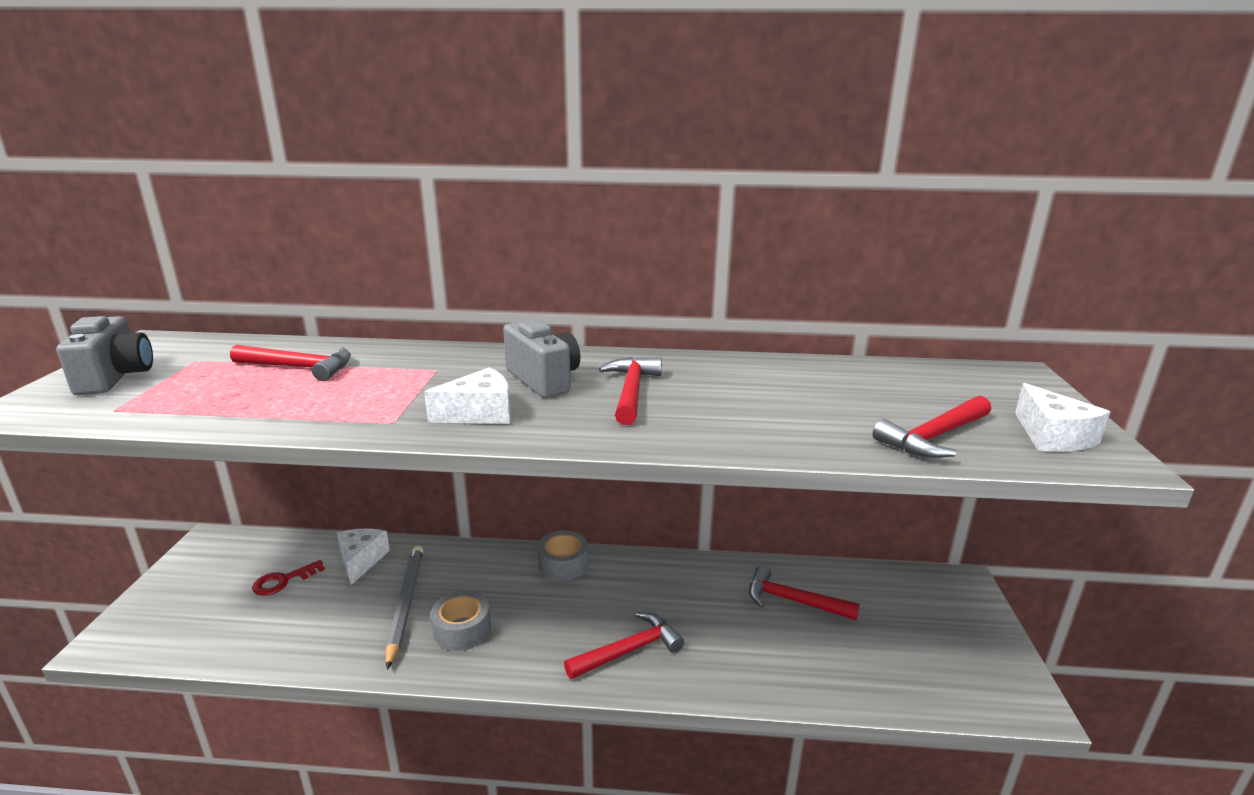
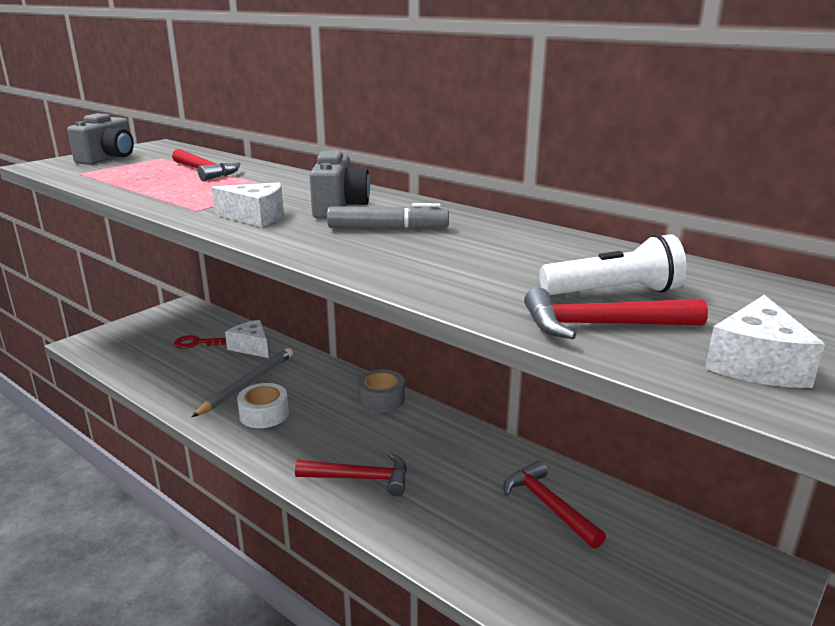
camera: 35 degrees right, 0 degrees up
(361, 560) = (251, 347): white cheese -> white cheese turned 75 degrees counterclockwise
(462, 629) = (264, 414): grey tape -> white tape
(631, 391) = (388, 228): red hammer -> grey marker
(893, 405) = (614, 292): none -> white flashlight

